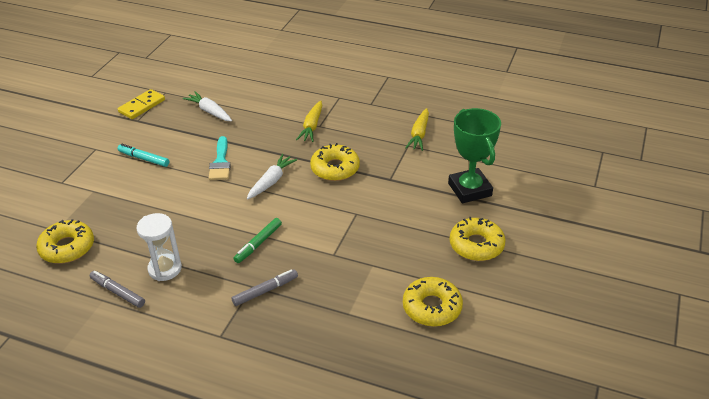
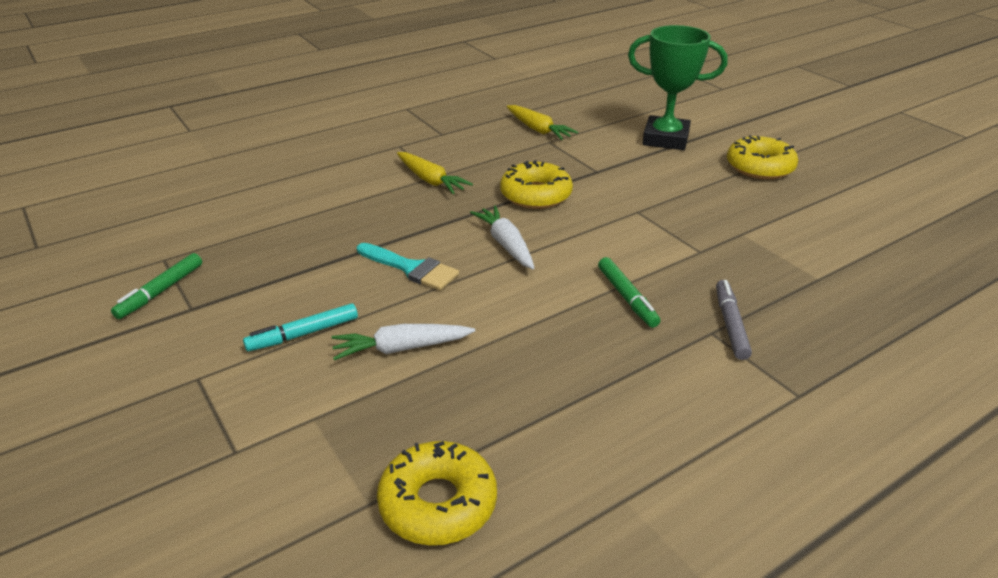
camera: 55 degrees left, 5 degrees down
(118, 292) = (619, 474): grey marker -> none
(142, 106) = (161, 292): yellow domino -> green marker
(165, 269) = (605, 401): white hourglass -> none
(210, 111) = (279, 238): white carrot -> white carrot (401, 348)
(432, 307) = (843, 224): yellow donut -> none

